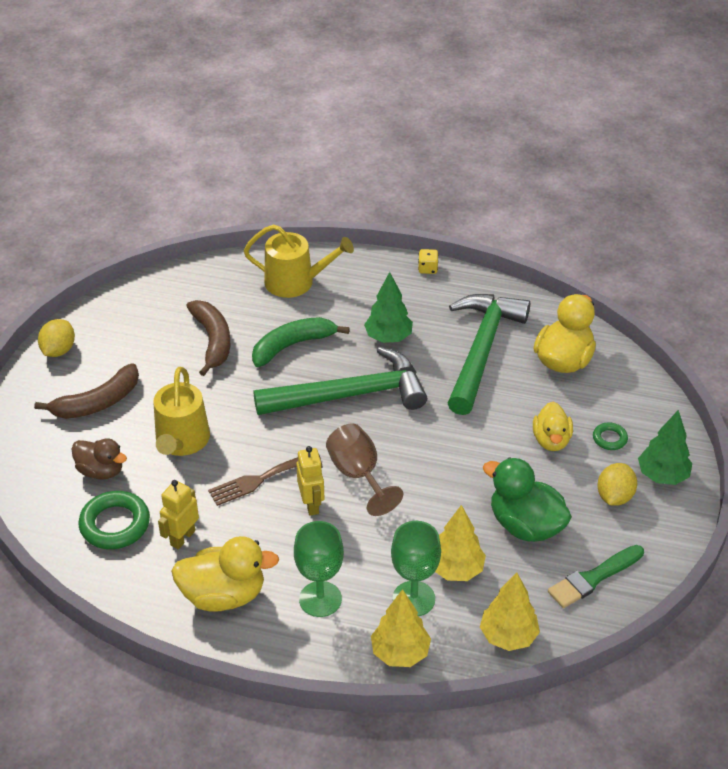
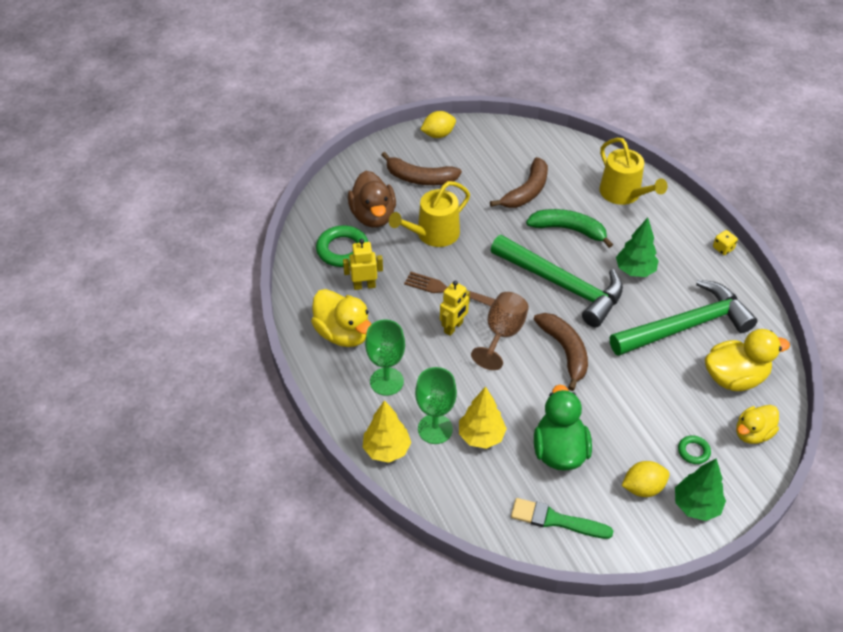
camera: 50 degrees right, 5 degrees up
(101, 471) = (373, 216): brown duck -> brown duck, size x1.53
(424, 445) = (565, 351): none -> brown banana
(508, 636) = (457, 500): yellow tree -> none
(551, 440) = (651, 418): yellow duck -> yellow duck (752, 433)

